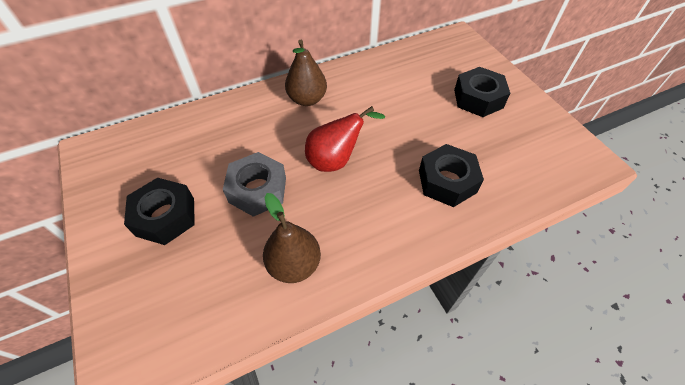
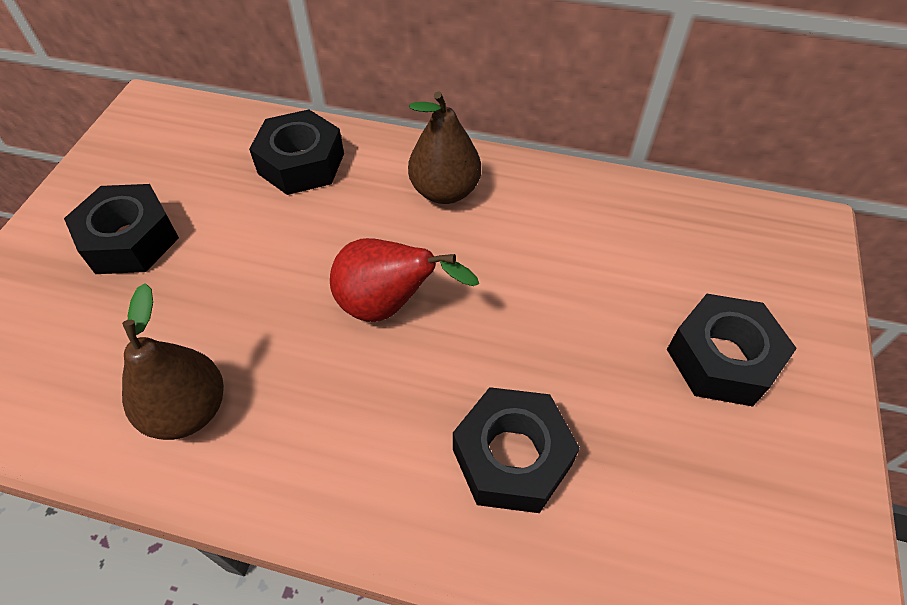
camera: 40 degrees right, 0 degrees up
(221, 126) = (301, 163): none -> black nut
(257, 190) = (253, 277): grey nut -> none

